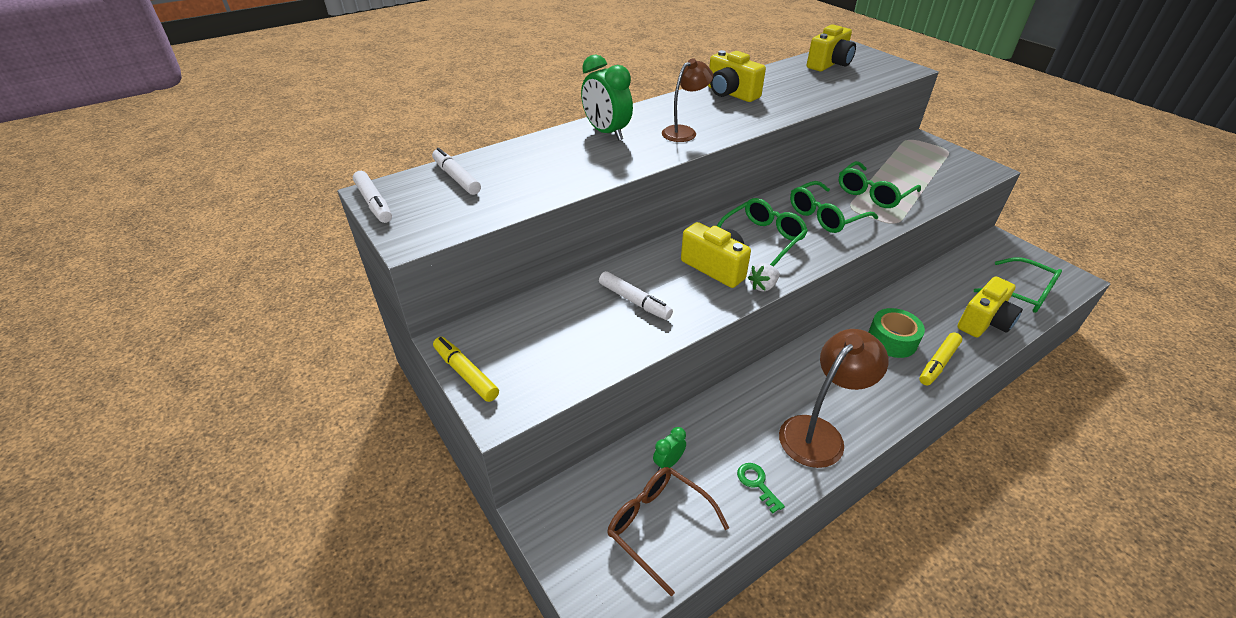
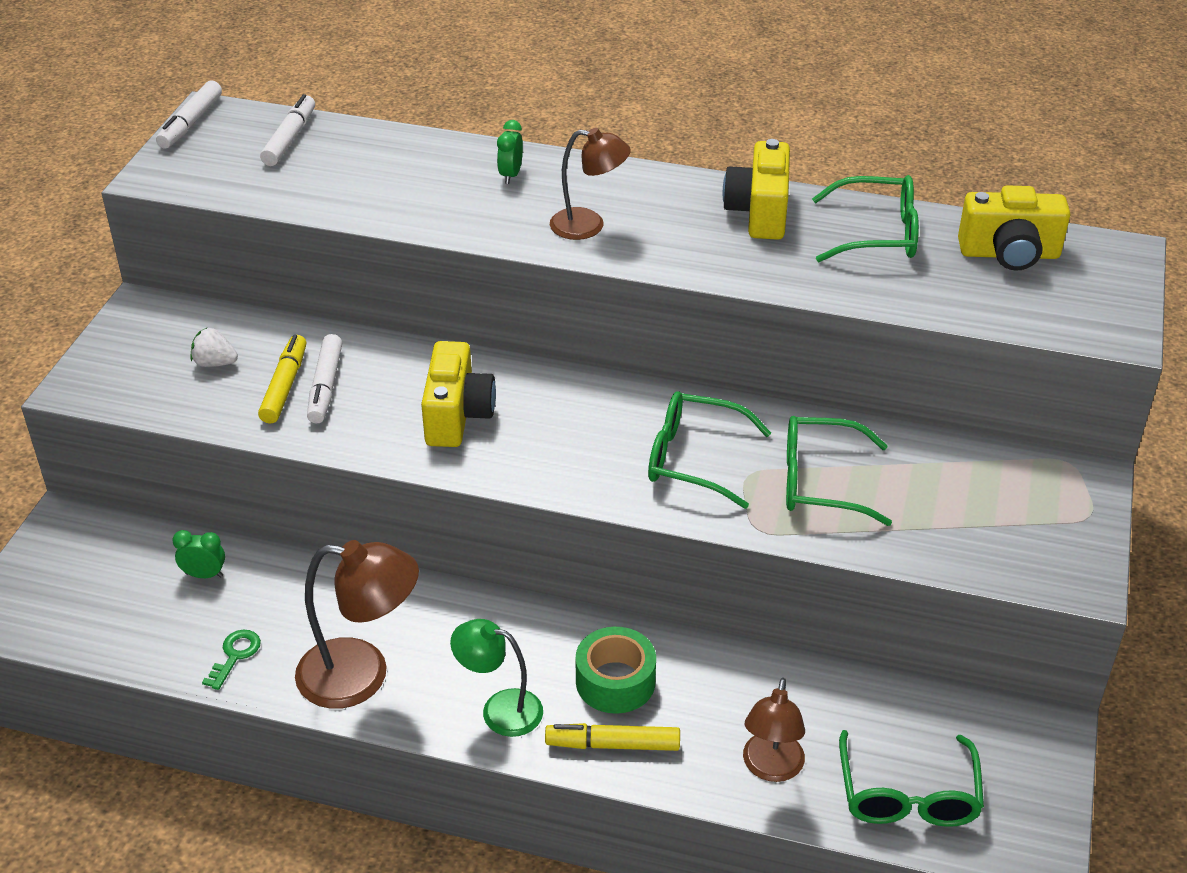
camera: 50 degrees right, 0 degrees up
(466, 373) = (106, 340): yellow marker -> yellow marker (285, 386)
(606, 133) = (510, 175): green clock -> green clock, size x0.51
(659, 526) = (115, 608): brown glasses -> none
(762, 239) = (565, 426): green glasses -> green glasses (876, 234)
(763, 286) = (460, 468): white strawberry -> white strawberry (215, 363)
(885, 390) = (500, 709): none -> green lamp
(984, 322) = (771, 768): yellow camera -> brown lamp

